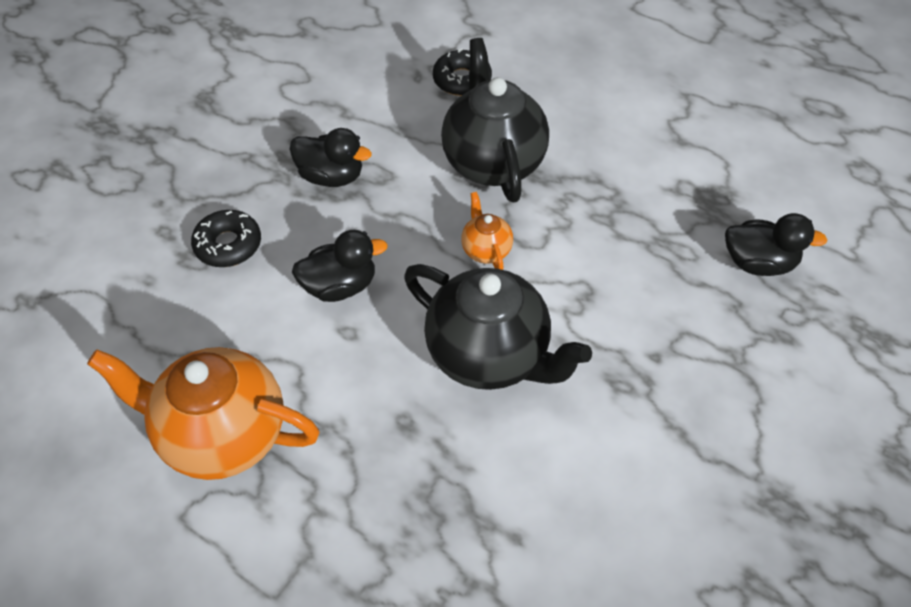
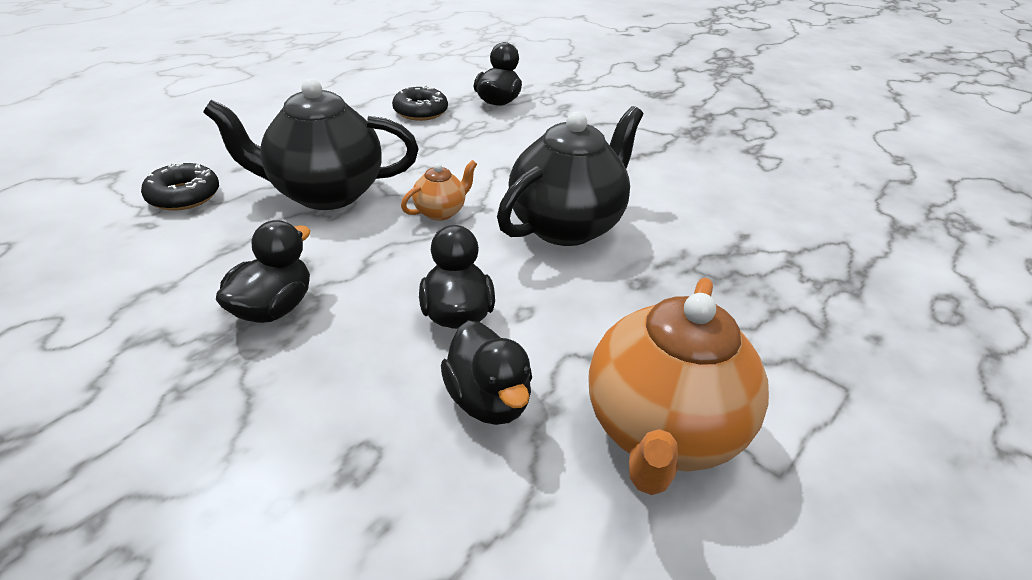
camera: 85 degrees left, 15 degrees down
(228, 245) = (347, 419): black donut -> black donut (420, 111)
(248, 320) = (488, 400): none -> black duck
(486, 250) = (440, 212): orange teapot -> orange teapot turned 150 degrees clockwise

